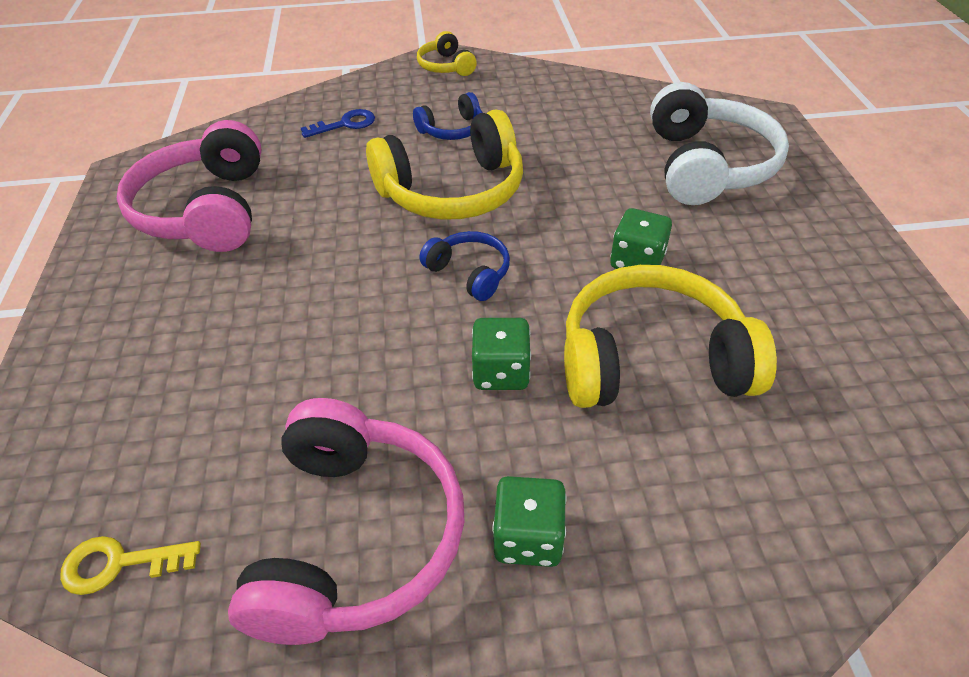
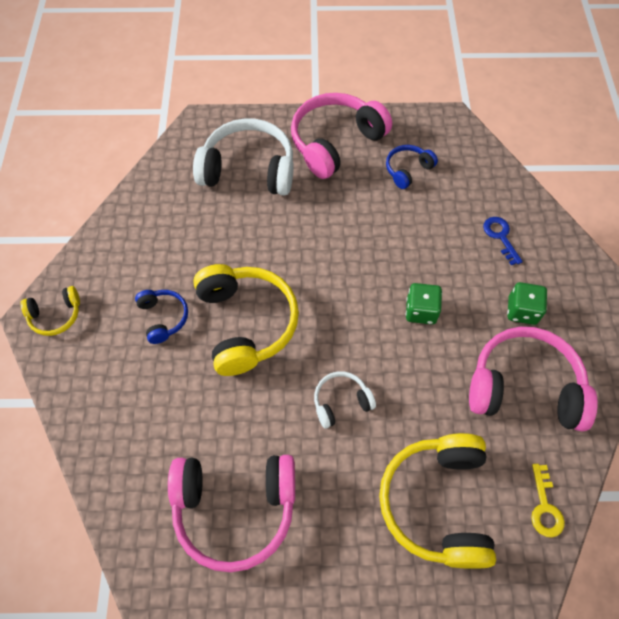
camera: 85 degrees left, 15 degrees up
(337, 287) = (341, 402): none -> white headphones
(345, 124) = (131, 401): blue key -> blue key (500, 237)
(469, 273) = (336, 320): blue headphones -> blue headphones (407, 170)
(637, 261) = (337, 228): green dice -> none
(651, 360) = (416, 238): yellow headphones -> yellow headphones (437, 503)
(813, 246) = (335, 142): none -> pink headphones

